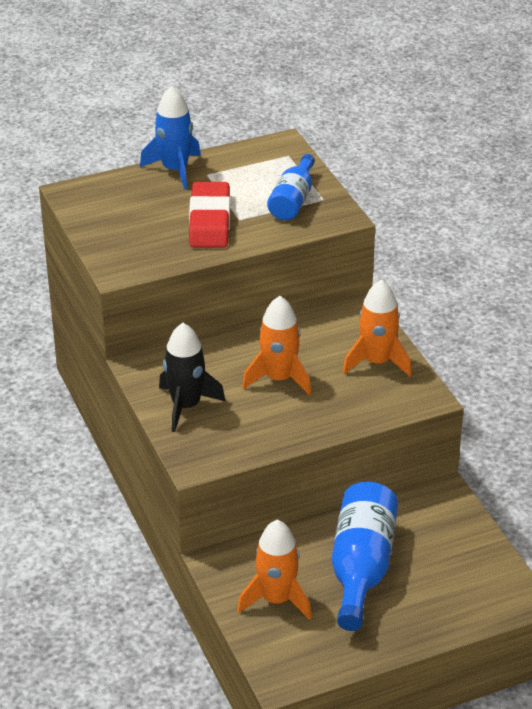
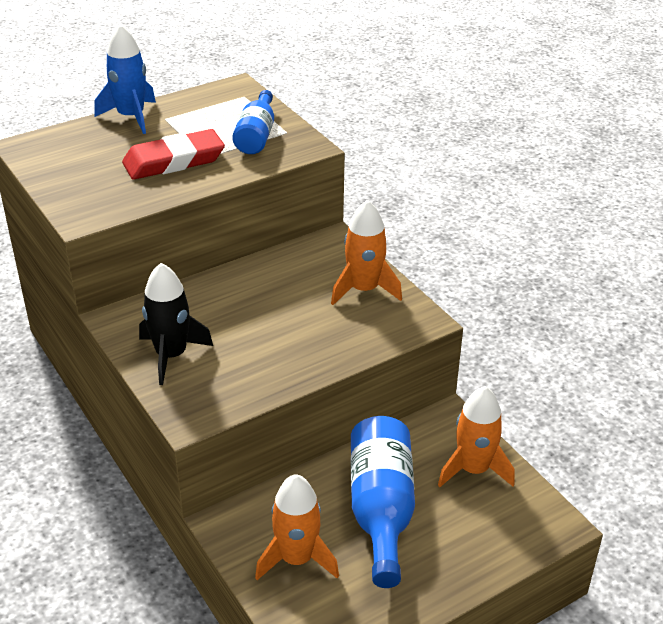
camera: 10 degrees left, 0 degrees up
(209, 221) = (174, 161): red eraser -> red eraser turned 75 degrees clockwise
(279, 378) = (266, 316): orange rocket -> orange rocket (473, 469)

